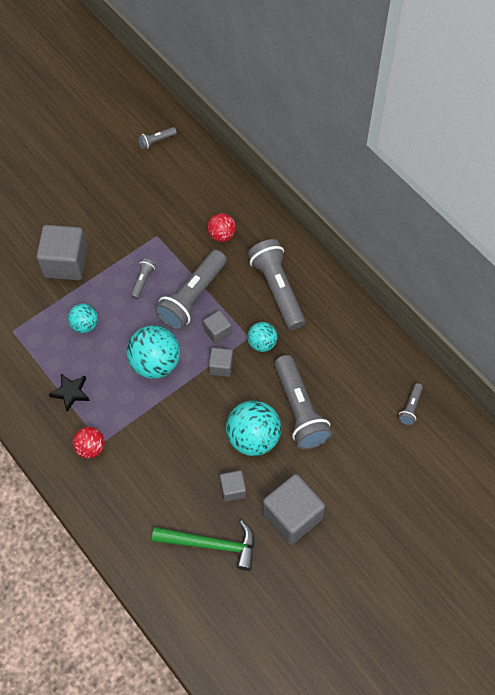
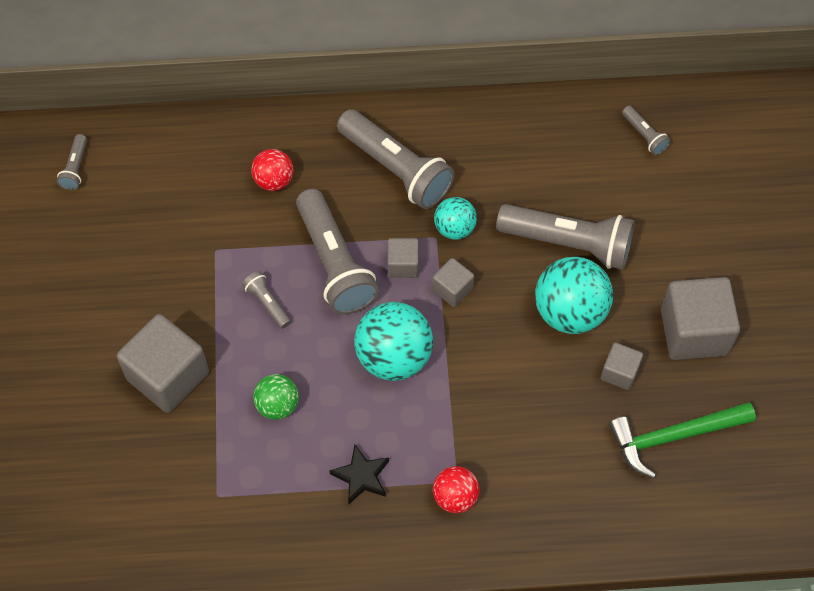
camera: 55 degrees left, 0 degrees up
(85, 325) = (277, 405): turquoise ball -> green ball
(211, 545) = (673, 436): green hammer -> green hammer turned 150 degrees counterclockwise
(277, 289) = (396, 169): grey flashlight -> grey flashlight turned 150 degrees counterclockwise

